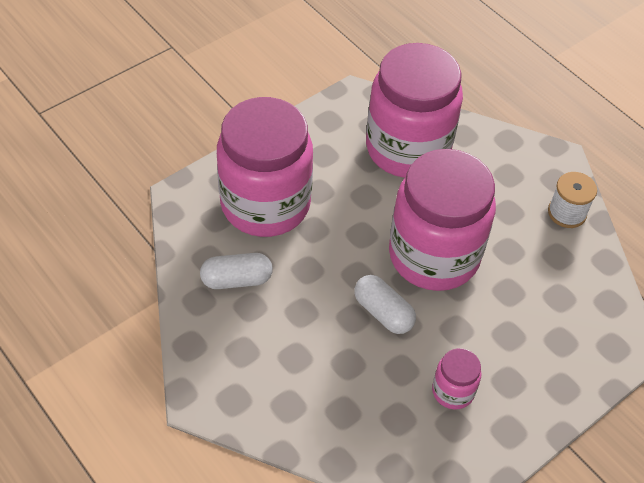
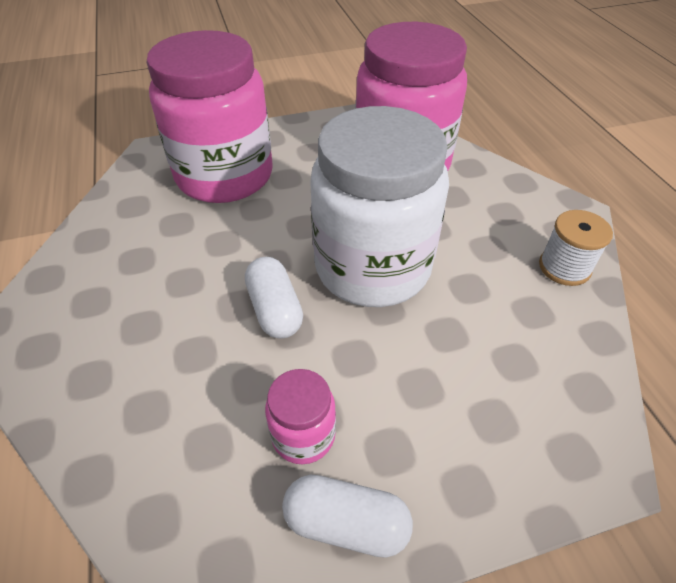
camera: 25 degrees right, 5 degrees down
(237, 279) = (144, 231): white capsule -> white capsule (346, 523)
(434, 255) = (372, 267): pink jar -> white jar

